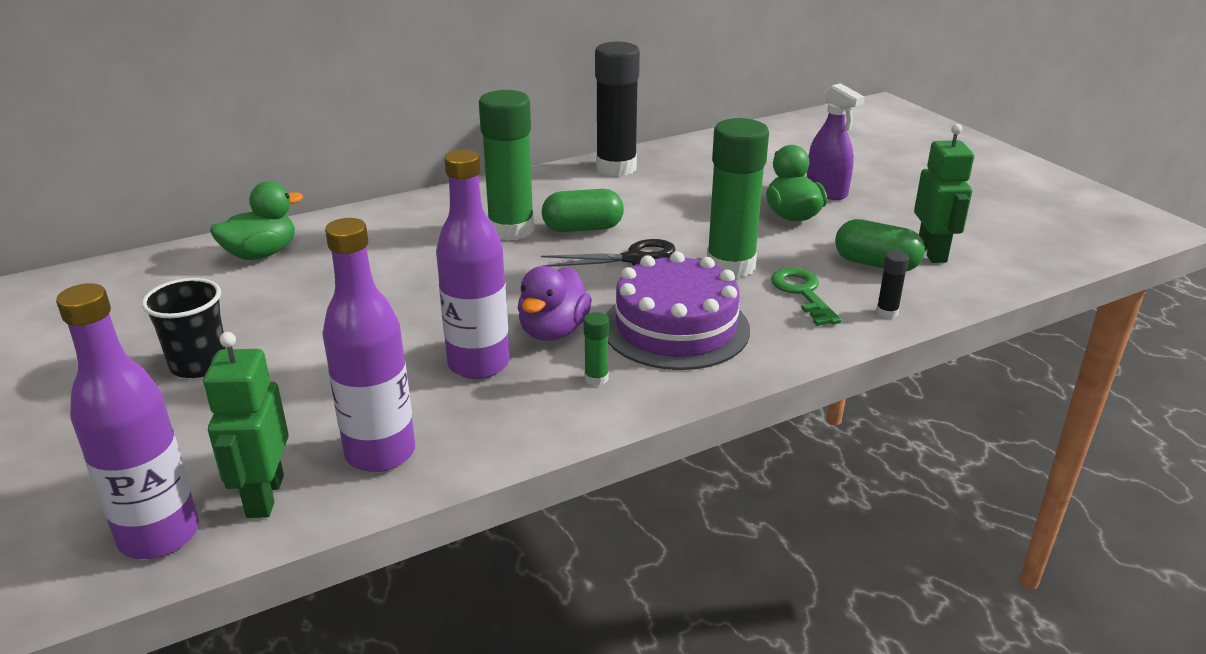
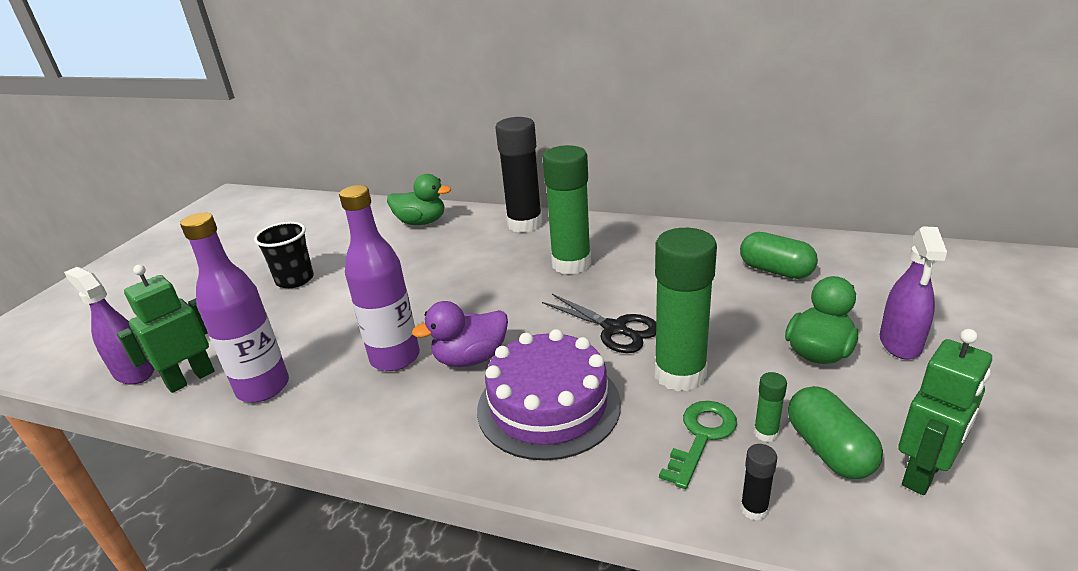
camera: 50 degrees right, 0 degrees up
(159, 536) = (134, 372): purple bottle -> purple spray bottle
(583, 229) = (619, 284): green capsule -> green capsule (775, 271)
(596, 378) = (434, 413): green glue stick -> green glue stick (765, 433)
(616, 168) = (727, 241): black glue stick -> black glue stick (525, 224)

